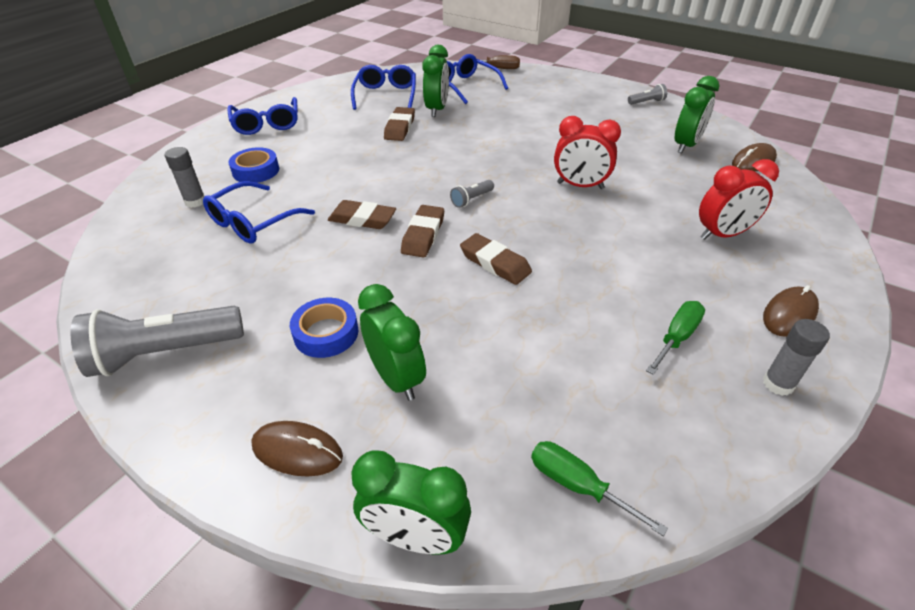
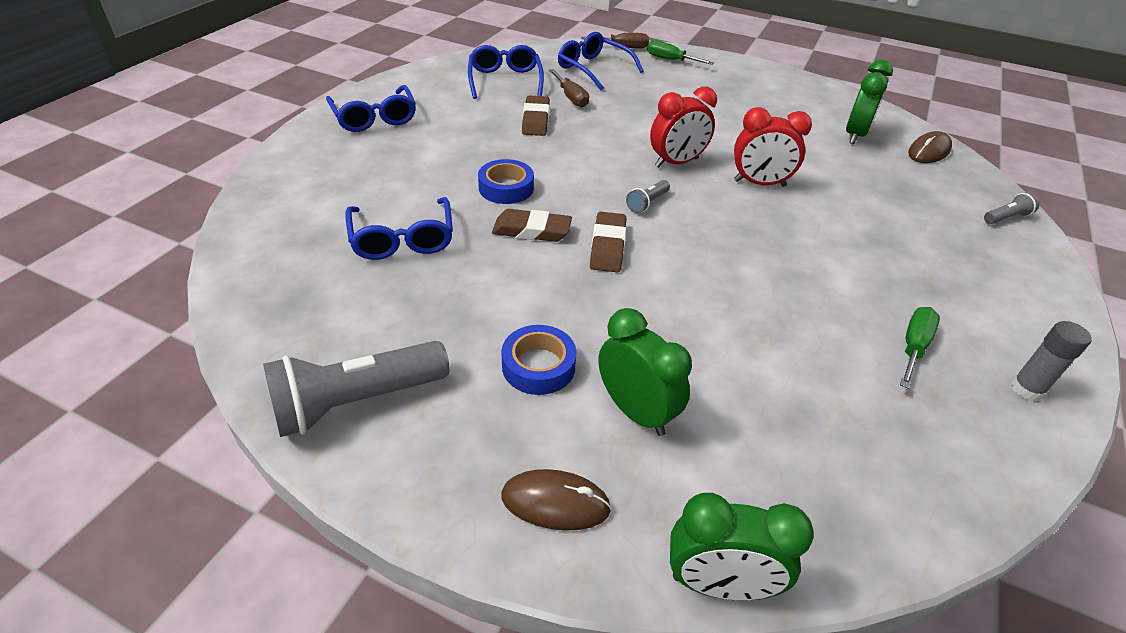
camera: 10 degrees left, 0 degrees up
(195, 201) = (322, 216): grey glue stick -> none
(252, 223) = (402, 240): blue glasses -> blue glasses turned 45 degrees counterclockwise
(256, 171) = (383, 176): blue tape -> blue tape (506, 188)
(437, 109) = (571, 97): green clock -> brown screwdriver
(495, 263) = (698, 275): brown eraser -> none
(577, 485) = (866, 512): green screwdriver -> green screwdriver (670, 60)
(646, 102) = (798, 86): grey flashlight -> grey flashlight (1006, 217)
(722, 234) = (923, 233): red clock -> red clock (676, 163)
(789, 314) = (1015, 315): brown mouse -> none

